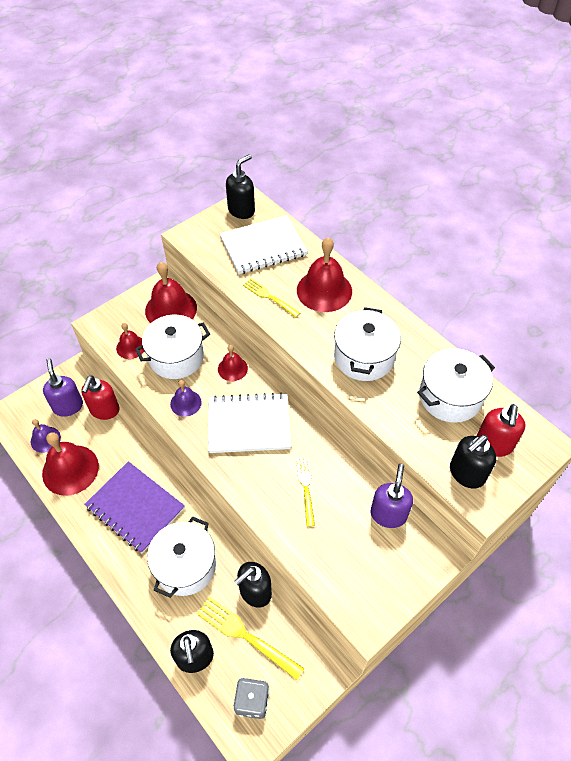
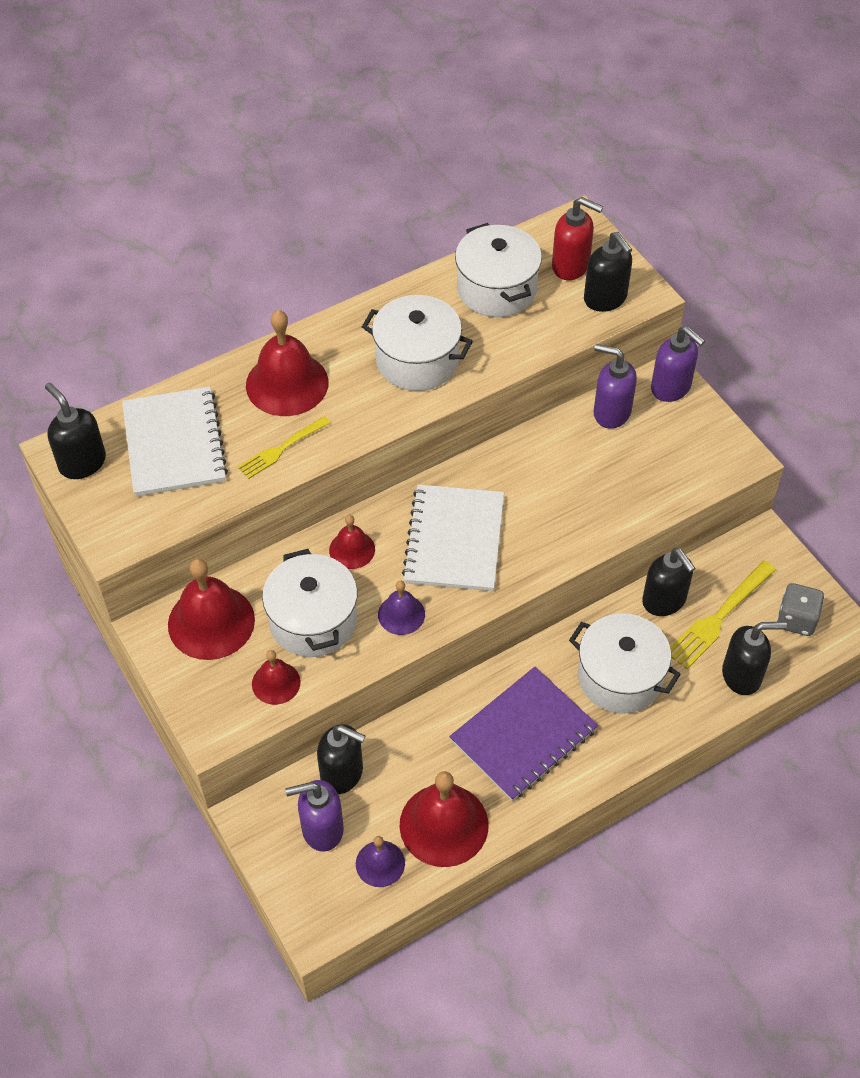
camera: 80 degrees left, 0 degrees up
(104, 410) = (342, 773): red soap dispenser -> black soap dispenser
(306, 488) = (563, 489): yellow fork -> none
(427, 558) = (671, 388): none -> purple soap dispenser

